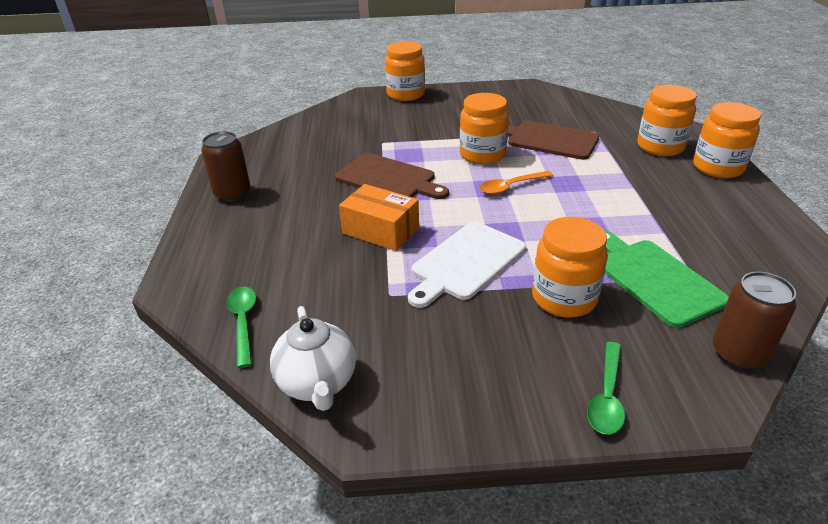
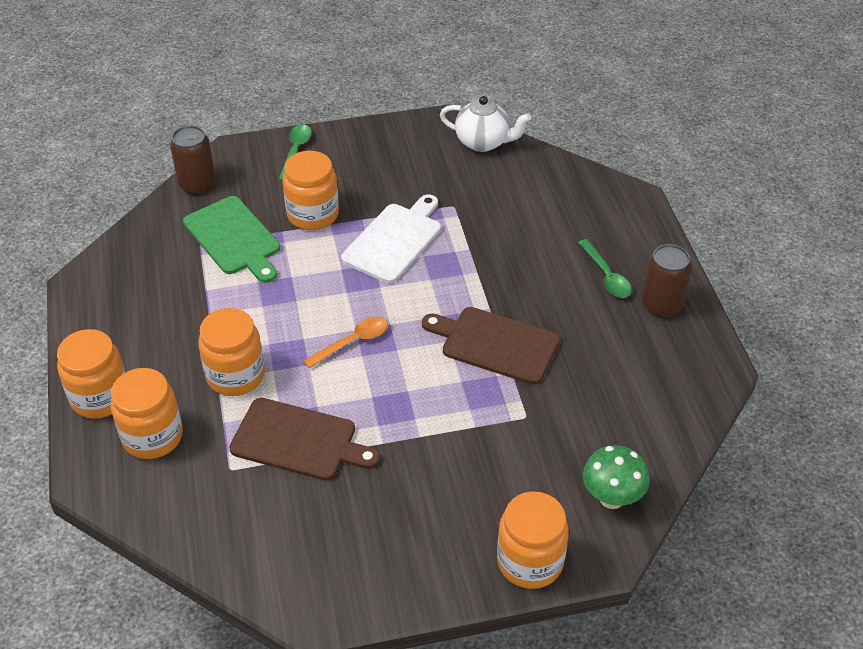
camera: 170 degrees right, 10 degrees up
(243, 322) = (558, 175): green spoon -> green spoon (606, 276)
(317, 383) = (483, 142): white teapot -> white teapot turned 135 degrees clockwise
(345, 110) = (611, 498): none -> green mushroom
(380, 230) = (481, 269): orange box -> none
(482, 155) = (388, 399): orange jar -> orange jar (235, 375)

